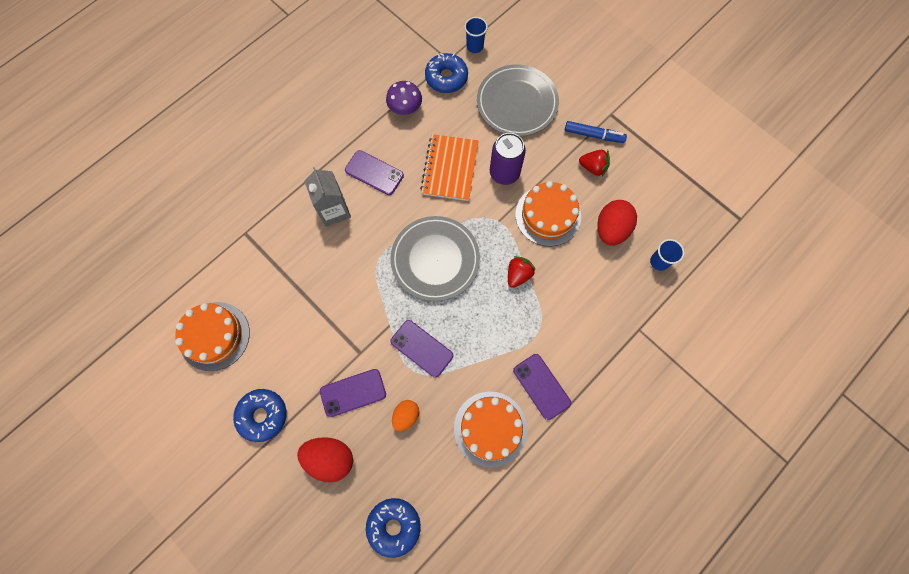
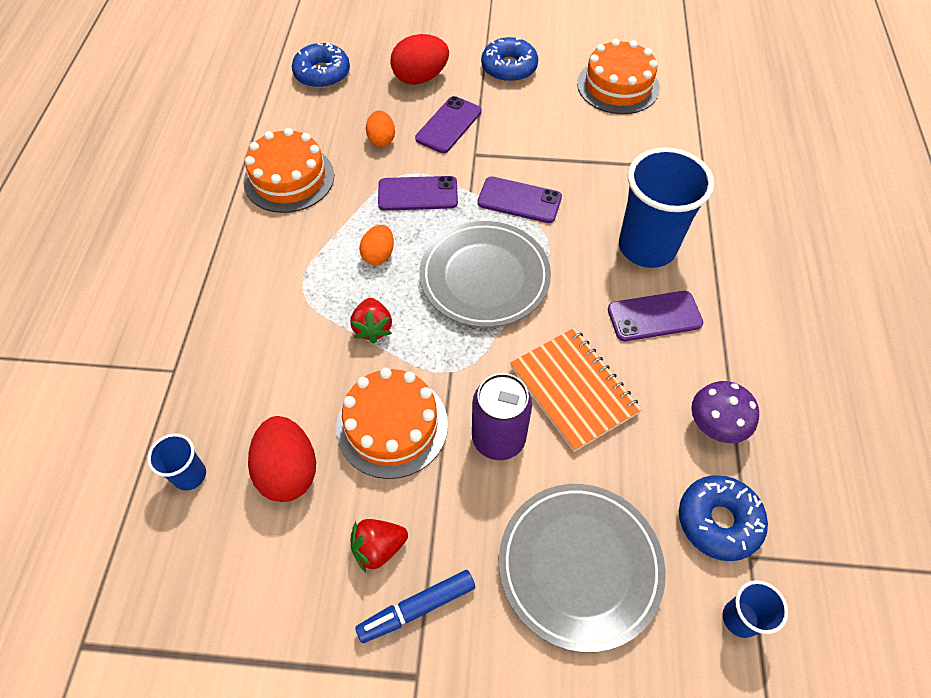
camera: 140 degrees right, 15 degrees down
(334, 210) = (647, 247): grey carton -> blue cup
(480, 320) = (379, 255): none -> orange egg
(541, 386) = (260, 242): purple phone -> purple phone (519, 200)

